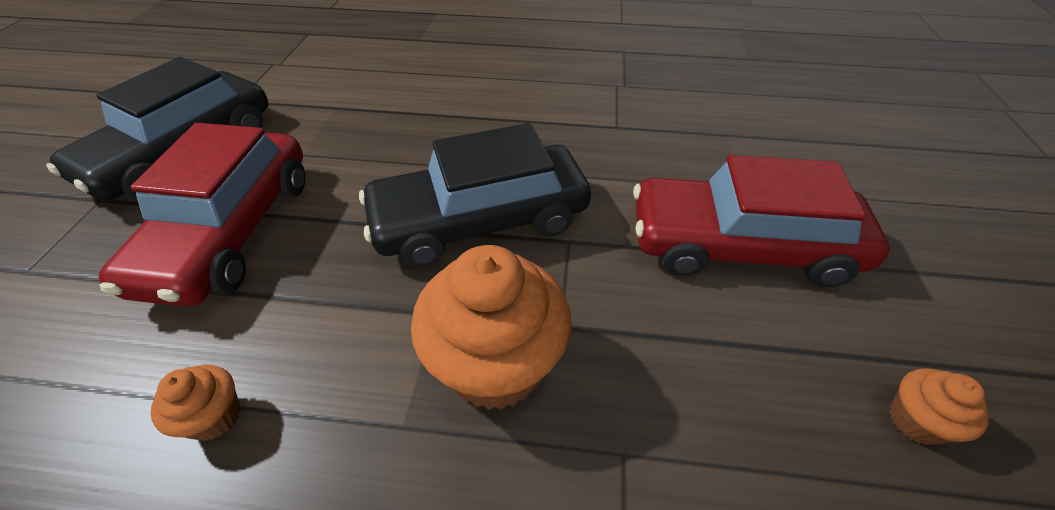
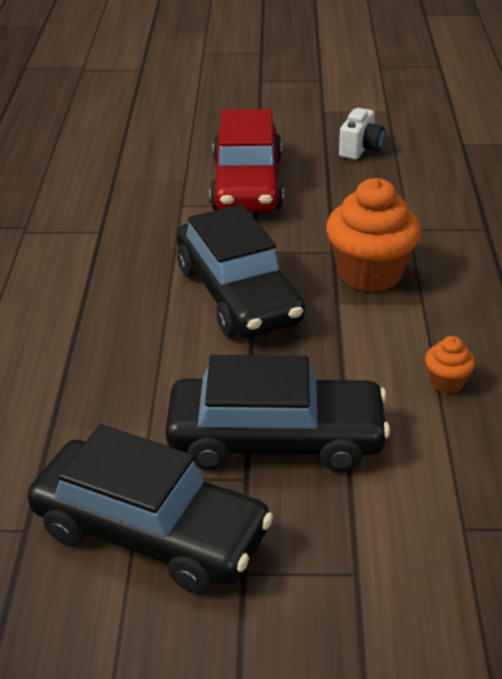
camera: 95 degrees left, 10 degrees down
(231, 231) = (276, 439): red car -> black car
(915, 421) = (360, 149): orange cupcake -> white camera

